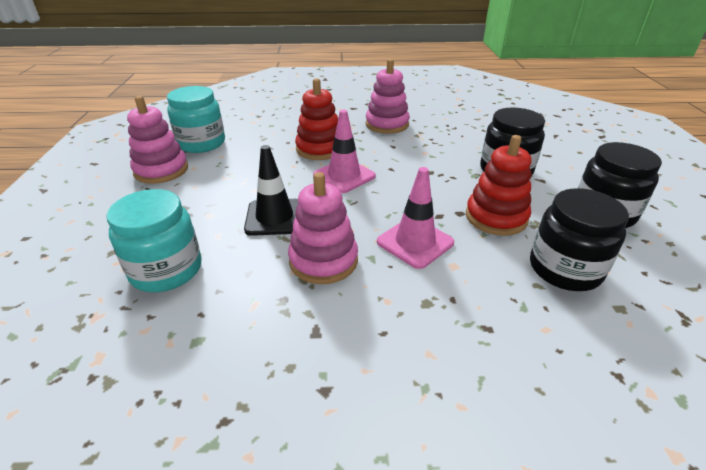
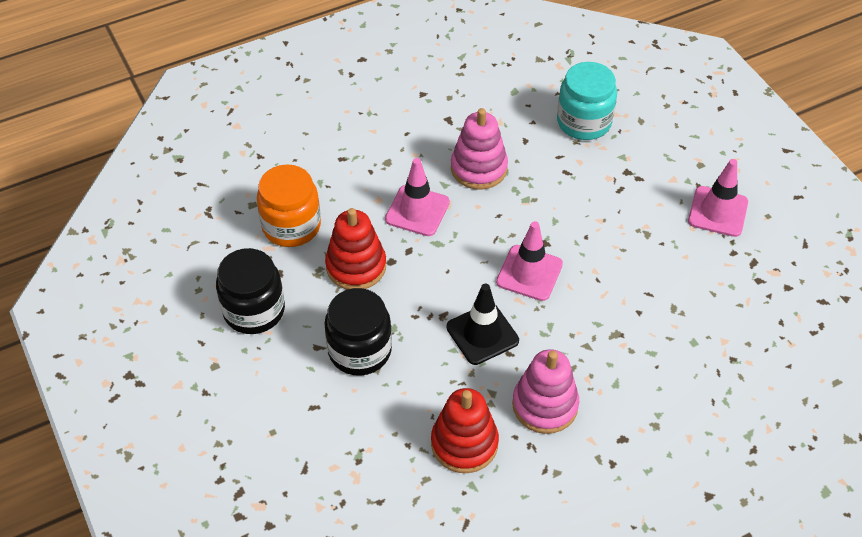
camera: 155 degrees right, 15 degrees up
(161, 170) = (718, 212): pink stacking toy -> pink traffic cone
(201, 143) = (732, 269): turquoise jar -> none
(274, 217) = (551, 195): black traffic cone -> black traffic cone (482, 334)
(320, 149) = (590, 311): red stacking toy -> red stacking toy (464, 443)
(565, 269) = (291, 226): black jar -> orange jar

